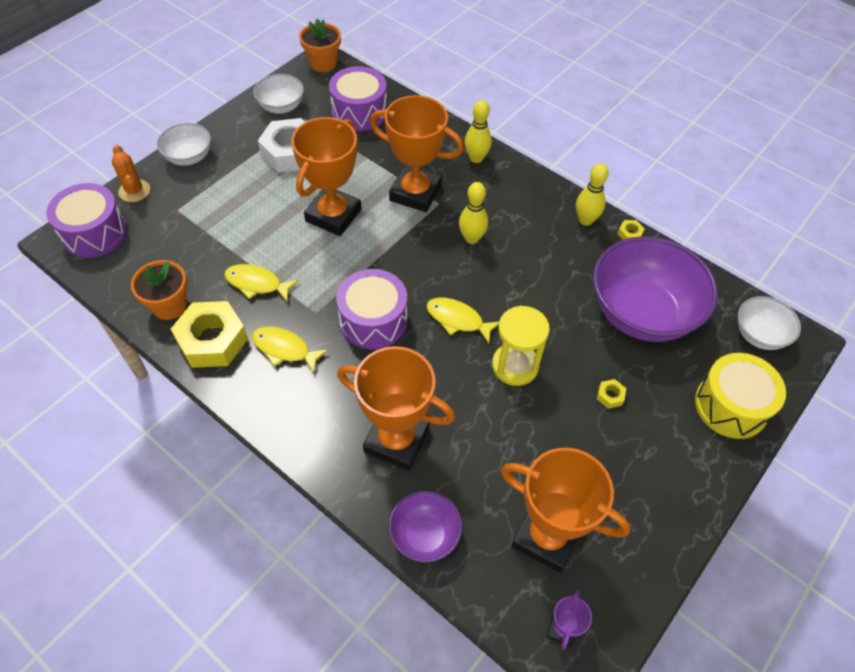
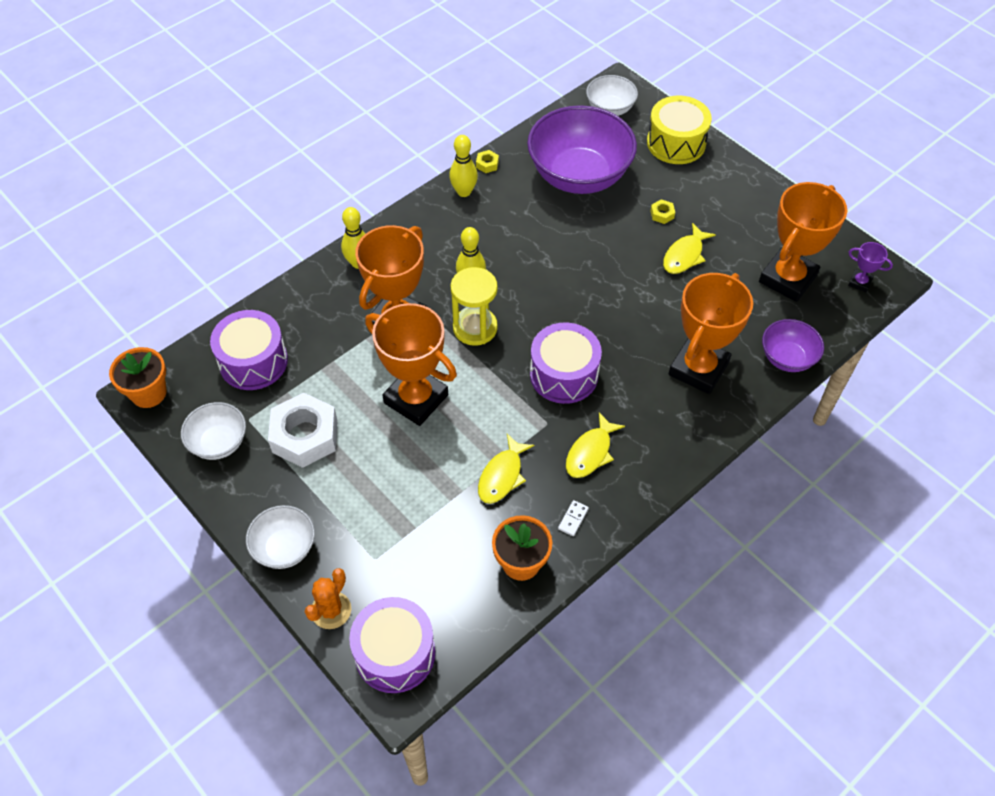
camera: 80 degrees left, 0 degrees up
(134, 191) = (331, 610): orange cactus -> orange cactus turned 45 degrees counterclockwise
(212, 340) = (573, 519): yellow nut -> white domino
(458, 320) = (571, 307): yellow fish -> yellow fish (684, 255)
(515, 366) = (626, 272): yellow hourglass -> yellow hourglass (475, 328)

